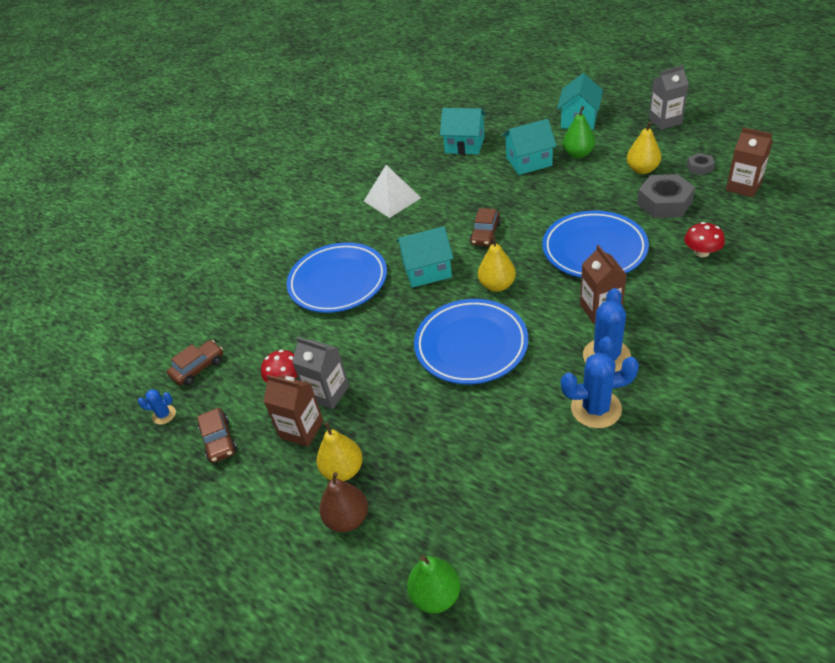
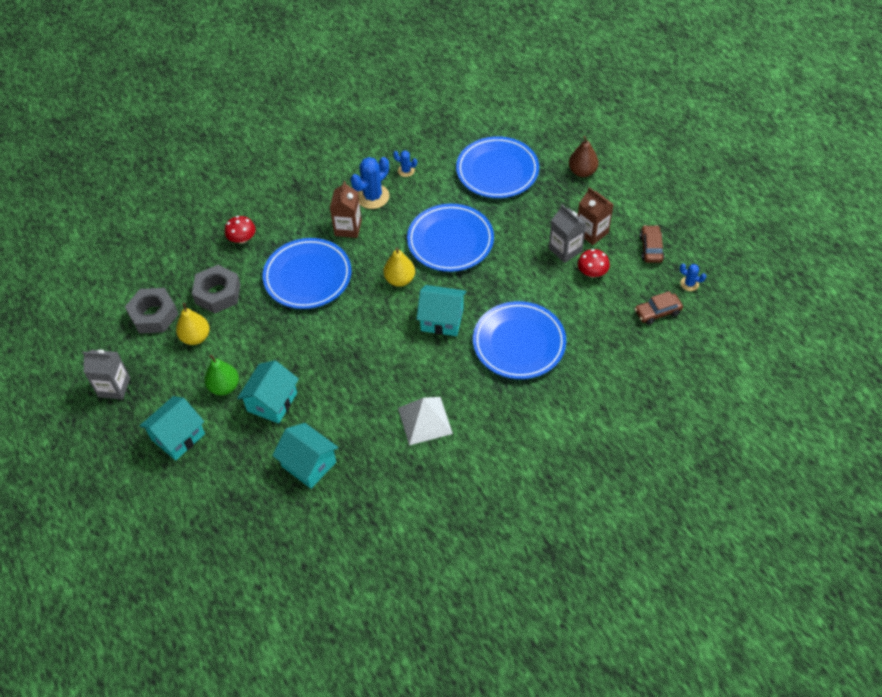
camera: 160 degrees left, 10 degrees up
(343, 470) = (574, 197): yellow pear -> none
(436, 595) = (551, 123): green pear -> none
(471, 464) = (497, 171): none -> blue plate
(485, 234) = (373, 333): brown car -> none
(529, 161) = (272, 402): turquoise house -> turquoise house turned 75 degrees counterclockwise
(596, 408) = (406, 171): blue cactus -> blue cactus, size x0.52
(699, 167) = (154, 315): grey nut -> grey nut, size x1.95
(743, 187) = (149, 279): brown carton -> none

